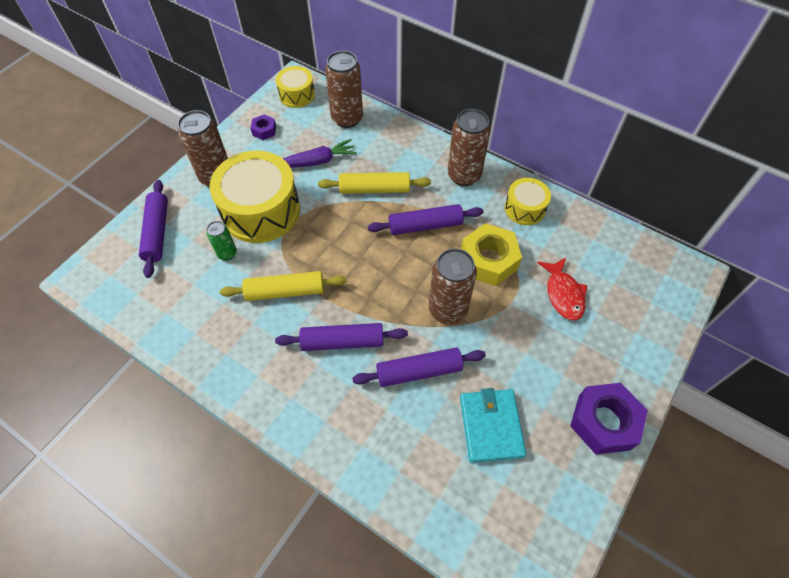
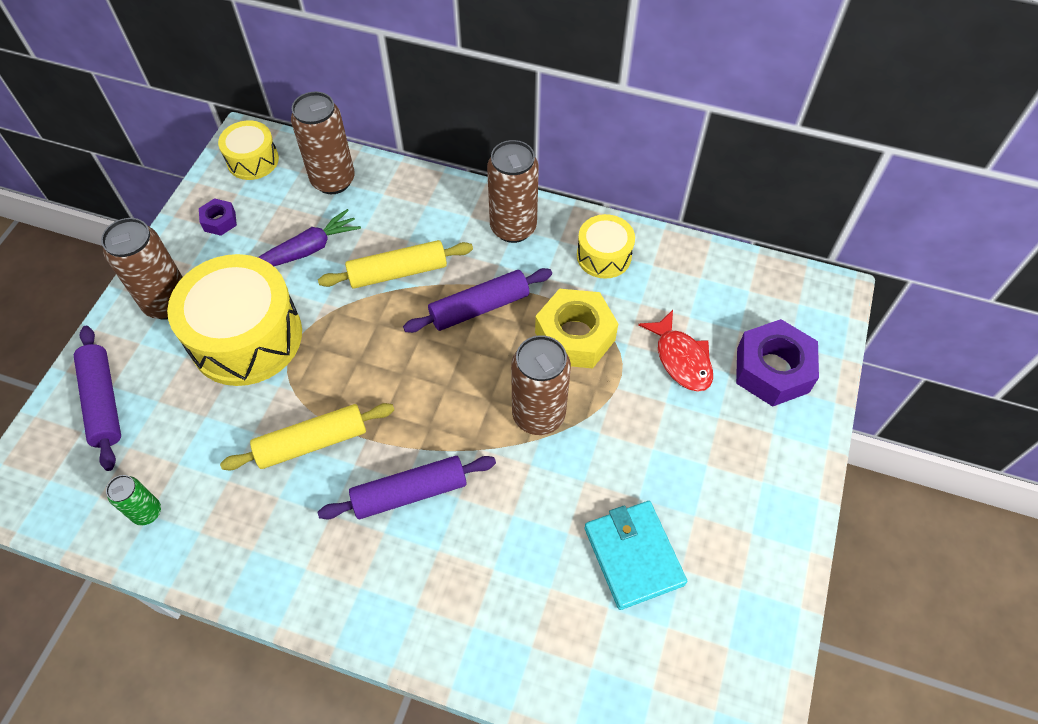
camera: 15 degrees left, 0 degrees up
(227, 254) = (215, 409): green can -> green can (147, 512)
(419, 371) = (522, 507): purple rolling pin -> none
(604, 422) = (771, 513): purple nut -> purple nut (772, 370)

